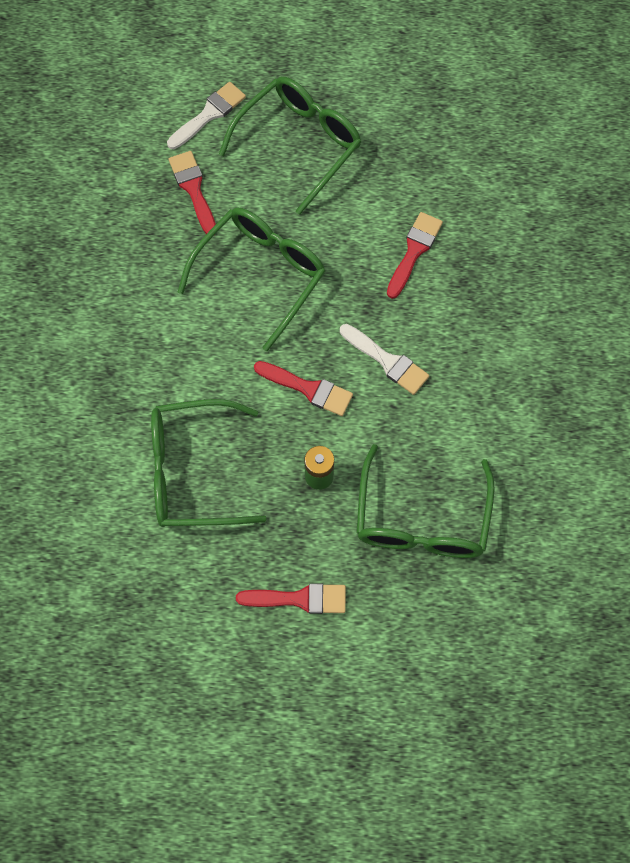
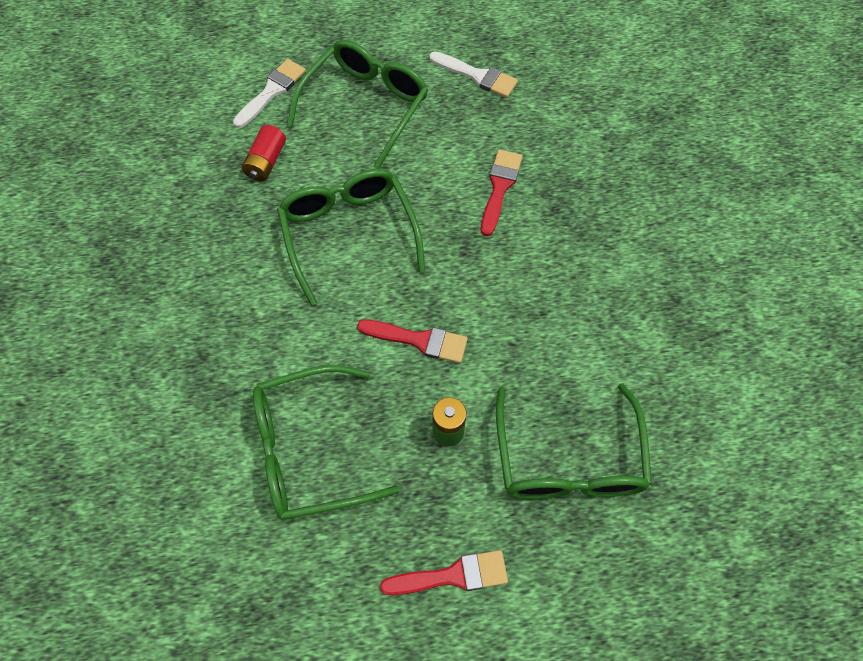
camera: 10 degrees left, 5 degrees down
(193, 189) = (266, 161): red brush -> red battery
(261, 274) = (349, 233): green glasses -> green glasses turned 45 degrees counterclockwise
(387, 361) = (496, 299): white brush -> white brush (477, 76)

